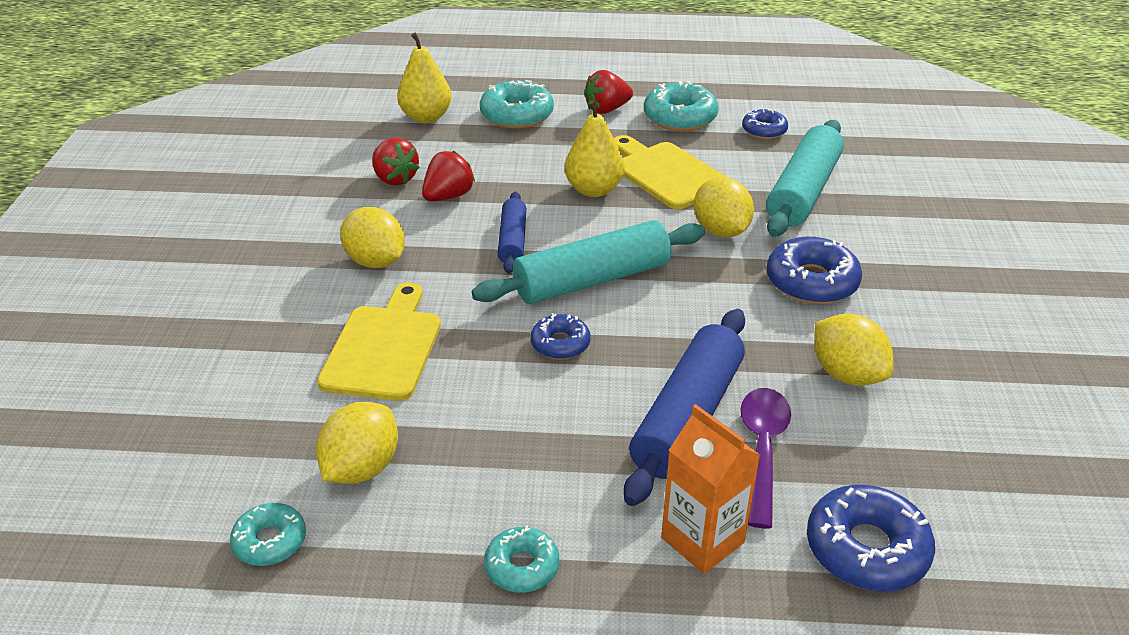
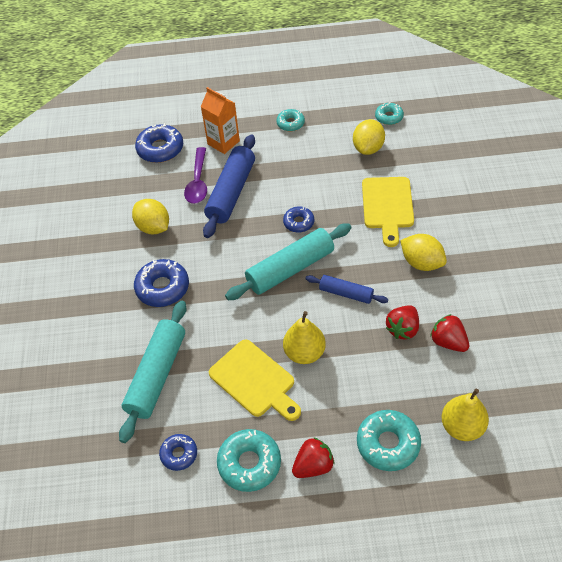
camera: 175 degrees right, 15 degrees up
(512, 241) = (346, 293): blue rolling pin -> blue rolling pin turned 60 degrees counterclockwise
(720, 231) = (215, 324): yellow lemon -> none

